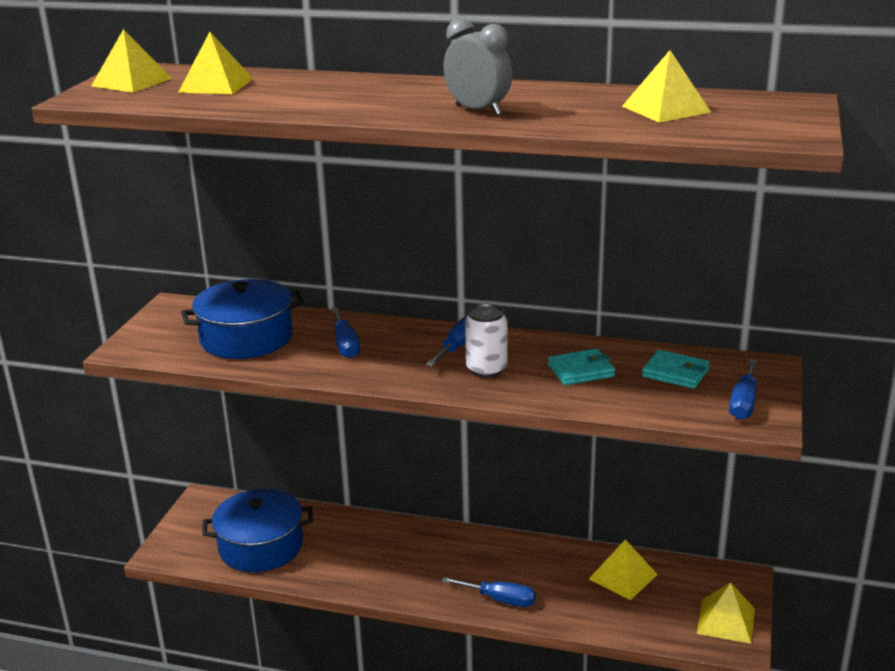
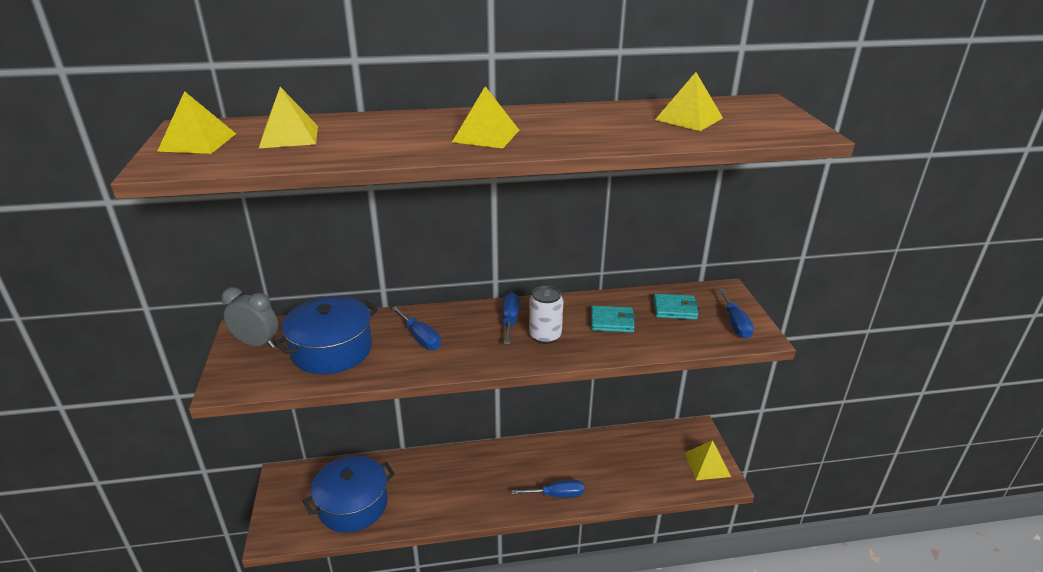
camera: 25 degrees left, 5 degrees up
(478, 110) = (552, 136): grey clock -> grey clock (257, 343)
(581, 370) = (612, 322): turquoise wallet -> turquoise wallet turned 45 degrees clockwise
(623, 576) = (626, 450): yellow pyramid -> yellow pyramid (486, 136)

